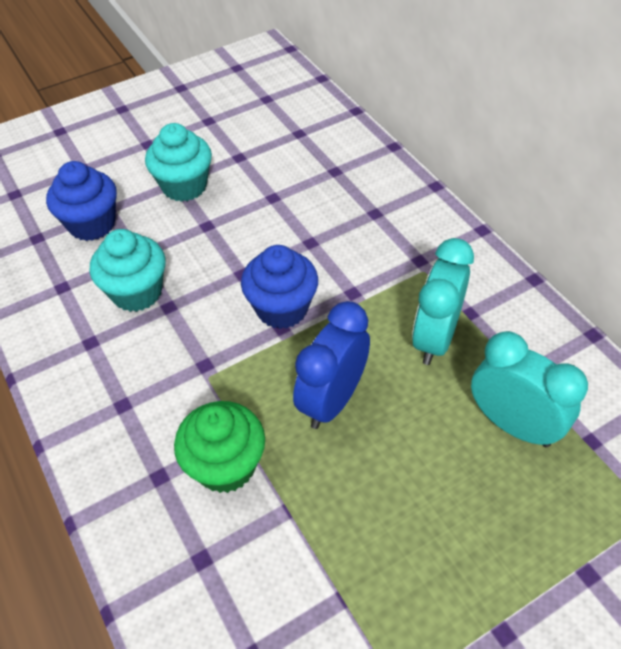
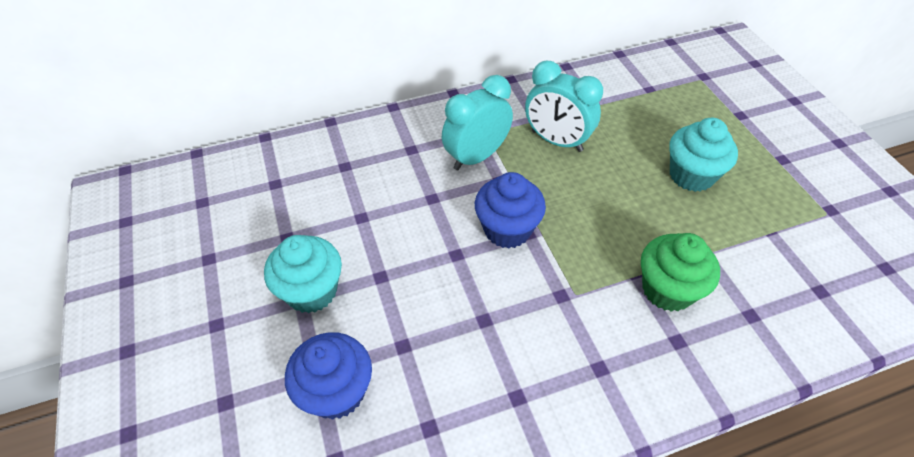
camera: 80 degrees left, 0 degrees up
(137, 292) = (458, 348): turquoise cupcake -> turquoise cupcake (691, 175)
(332, 400) = (608, 211): blue clock -> none
(513, 424) = (636, 120): turquoise clock -> turquoise clock (476, 157)

